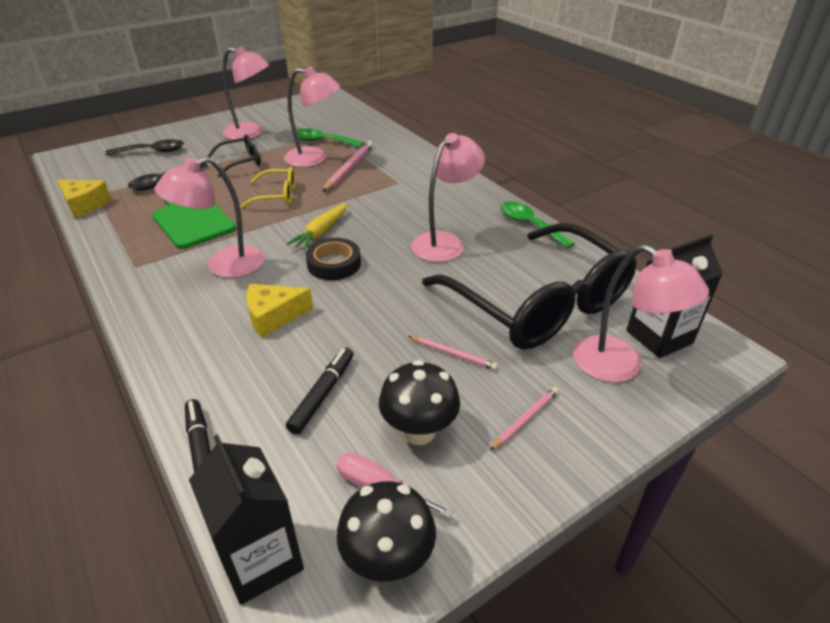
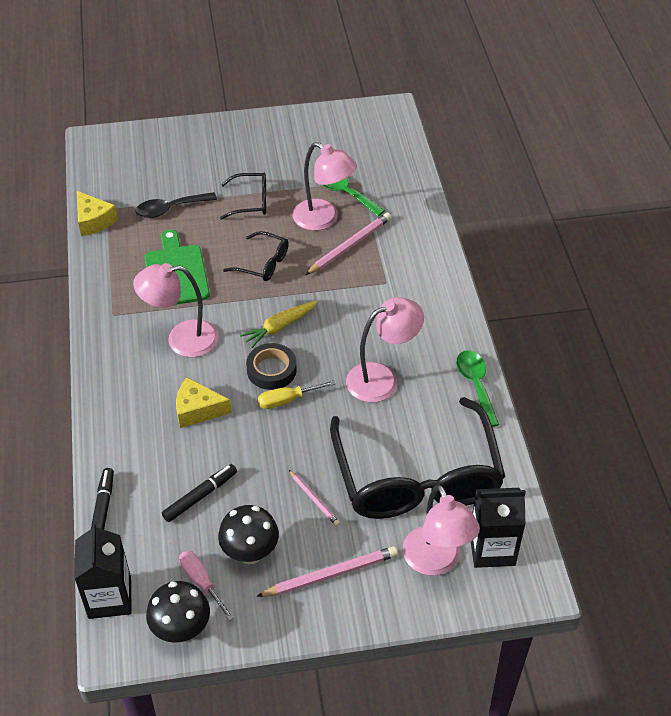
camera: 25 degrees right, 10 degrees up
(152, 151) = (174, 158): black spoon -> none
(251, 133) = (279, 156): pink lamp -> none
(276, 195) = (262, 263): yellow glasses -> black glasses
(366, 281) = (287, 400): none -> yellow screwdriver
(525, 419) = (330, 574): pink pencil -> pink pencil, size x1.73

